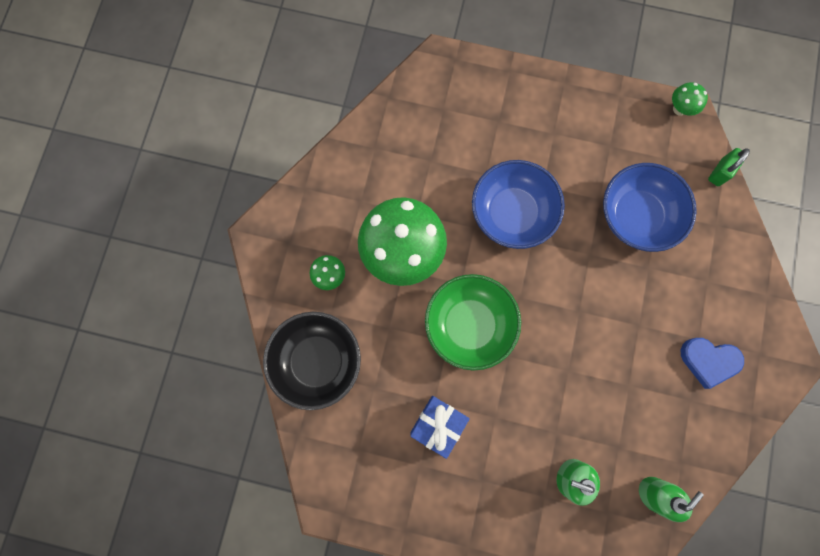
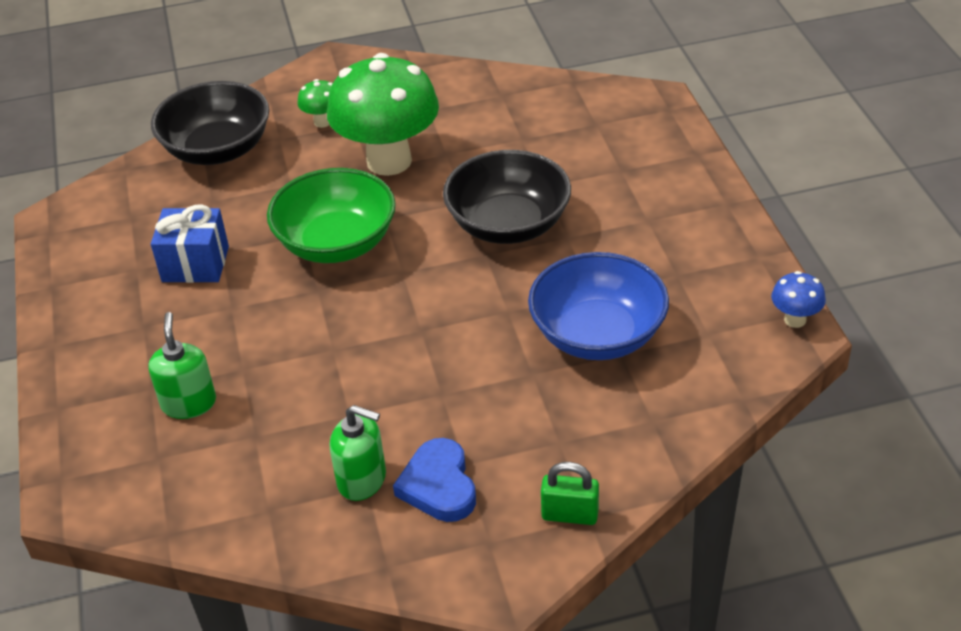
camera: 65 degrees right, 35 degrees down
(512, 213) = (508, 225): blue bowl -> black bowl
(655, 494) = (209, 496): green soap dispenser -> green soap dispenser (362, 480)
(679, 109) = (795, 320): green mushroom -> blue mushroom
(720, 172) = (738, 395): green padlock -> green padlock (570, 514)

